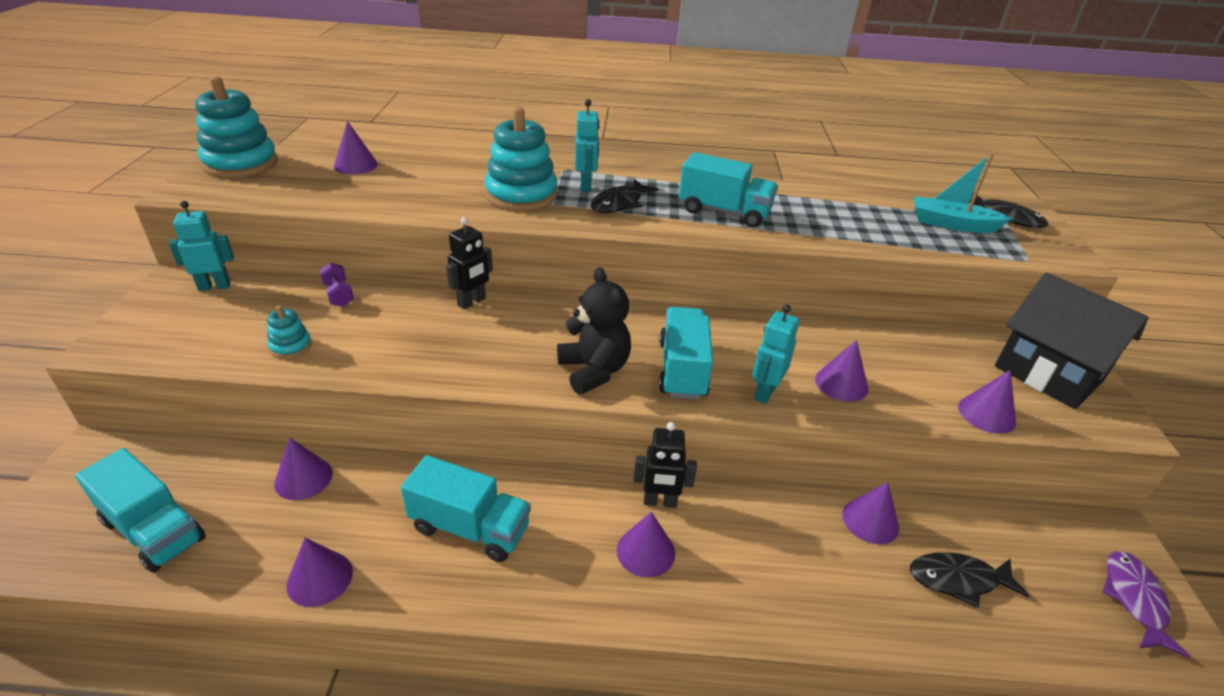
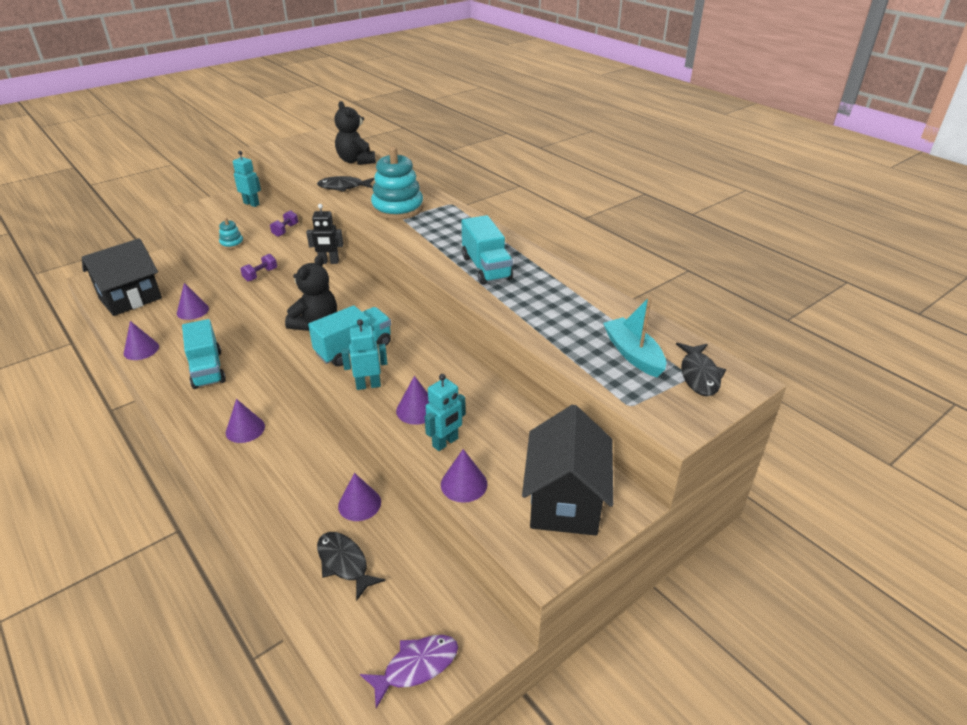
camera: 50 degrees right, 0 degrees up
(153, 530) = (130, 298): turquoise truck -> black house
(241, 163) = (312, 142): turquoise stacking toy -> none
(355, 165) = (356, 161): purple cone -> black teddy bear
(415, 360) = (260, 275): none -> purple dumbbell
(586, 185) = (442, 217): turquoise robot -> turquoise robot (445, 442)
(620, 203) = (437, 235): black fish -> black fish (343, 187)
(660, 502) = (287, 416): black robot -> none

